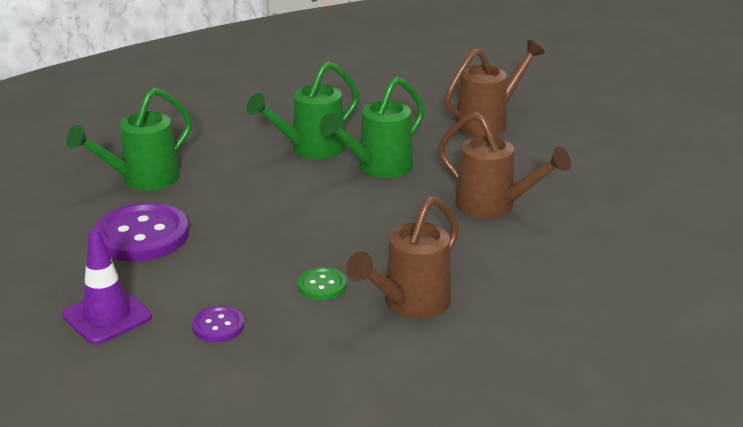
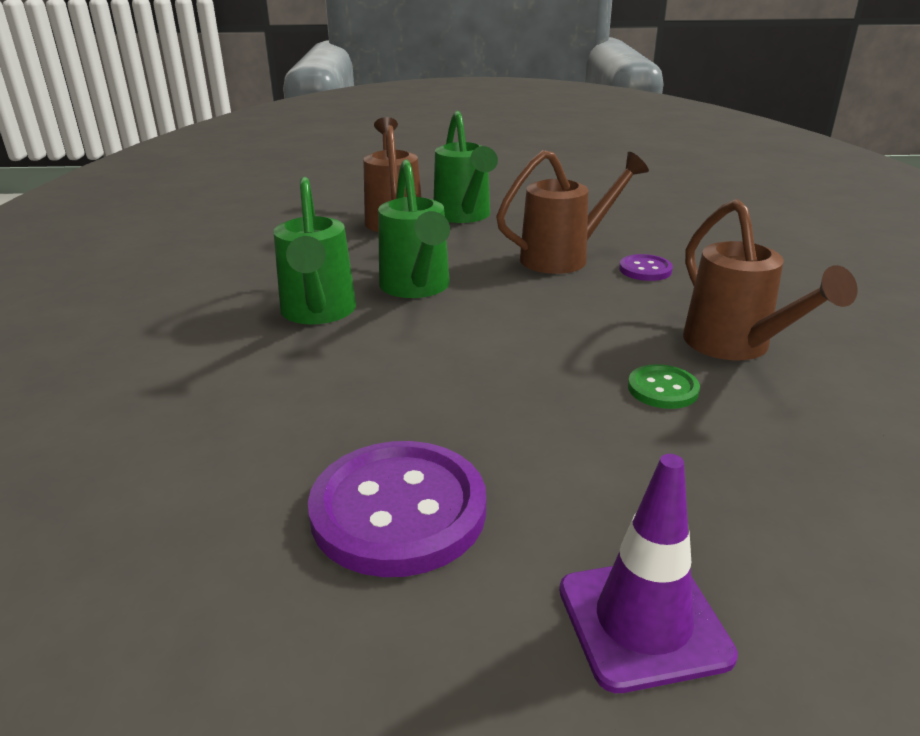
camera: 60 degrees left, 0 degrees up
(142, 180) = (216, 466): green watering can -> green watering can (464, 216)
(218, 326) = (728, 499): purple button -> purple button (645, 270)

